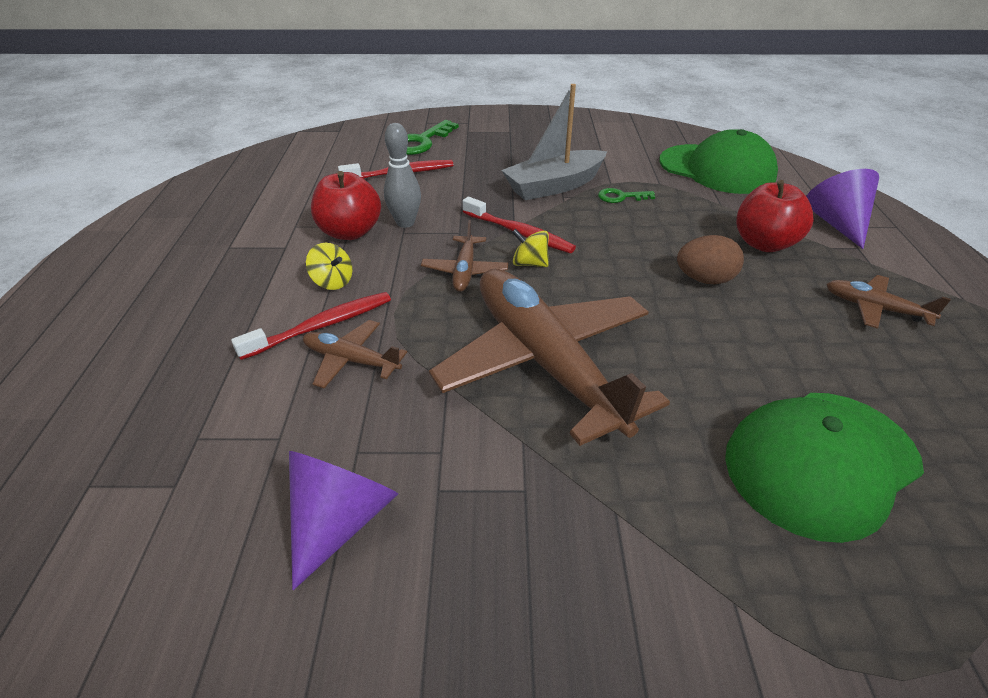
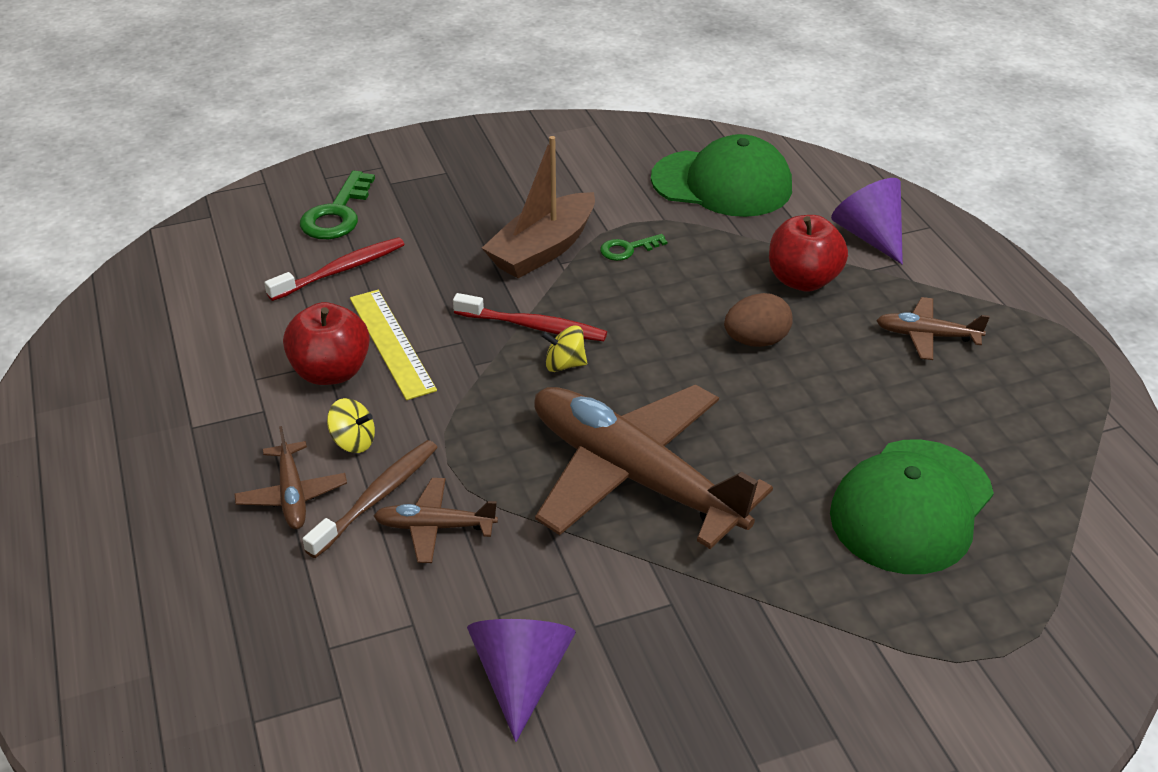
camera: 20 degrees left, 0 degrees up
(321, 326) = (377, 497): red toothbrush -> brown toothbrush
(405, 223) = (391, 343): grey bowling pin -> yellow ruler
(465, 271) = (497, 391): brown plane -> brown plane (292, 494)
(554, 186) = (543, 249): grey boat -> brown boat

